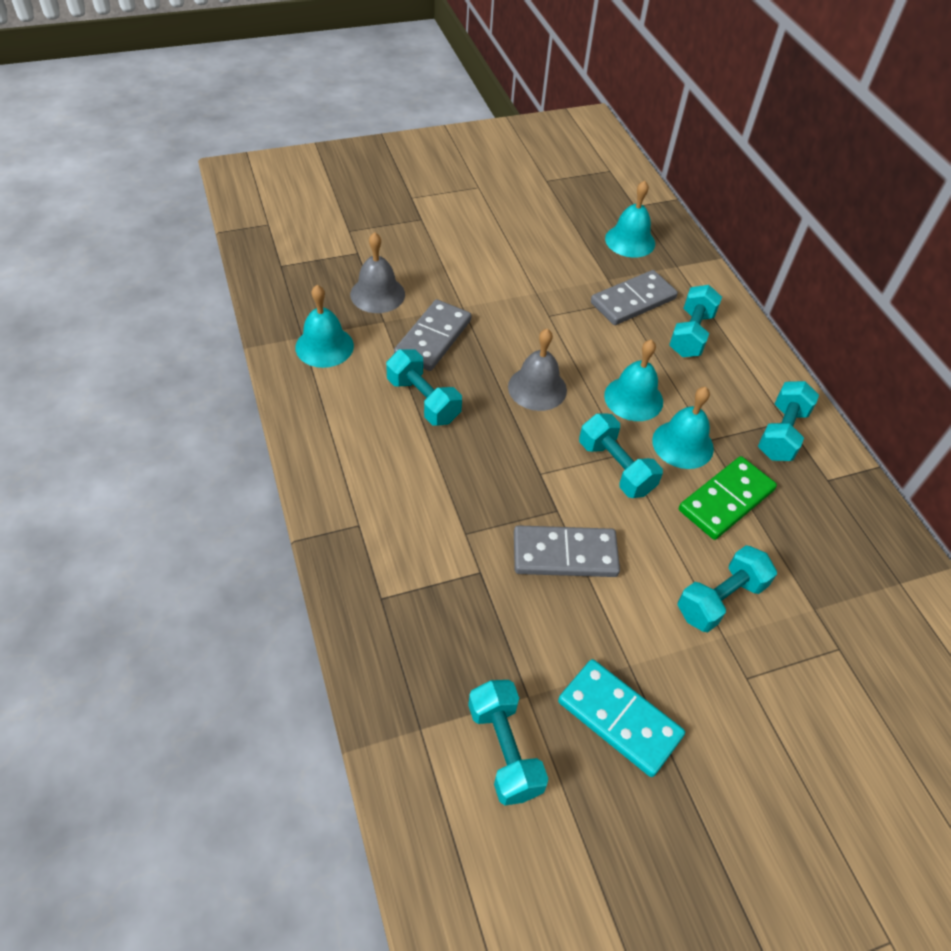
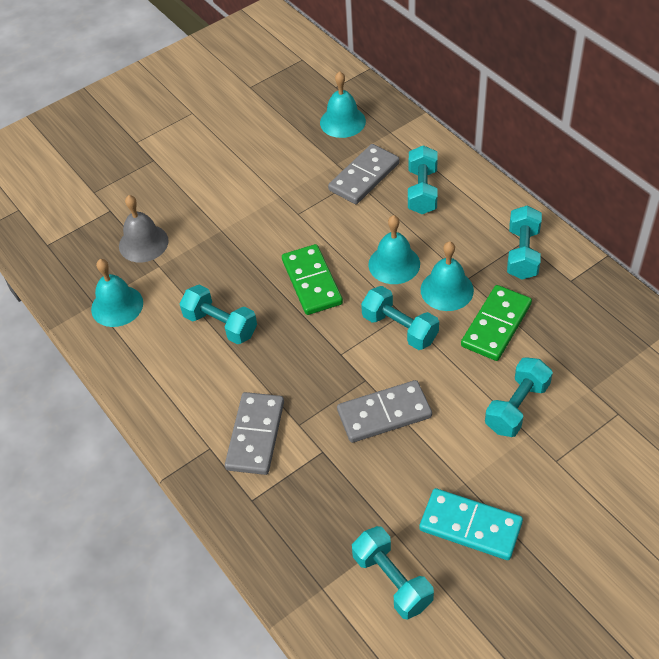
camera: 10 degrees left, 0 degrees up
(433, 338) = (207, 267): grey domino -> grey domino (255, 435)
(537, 388) = (311, 282): grey bell -> green domino

